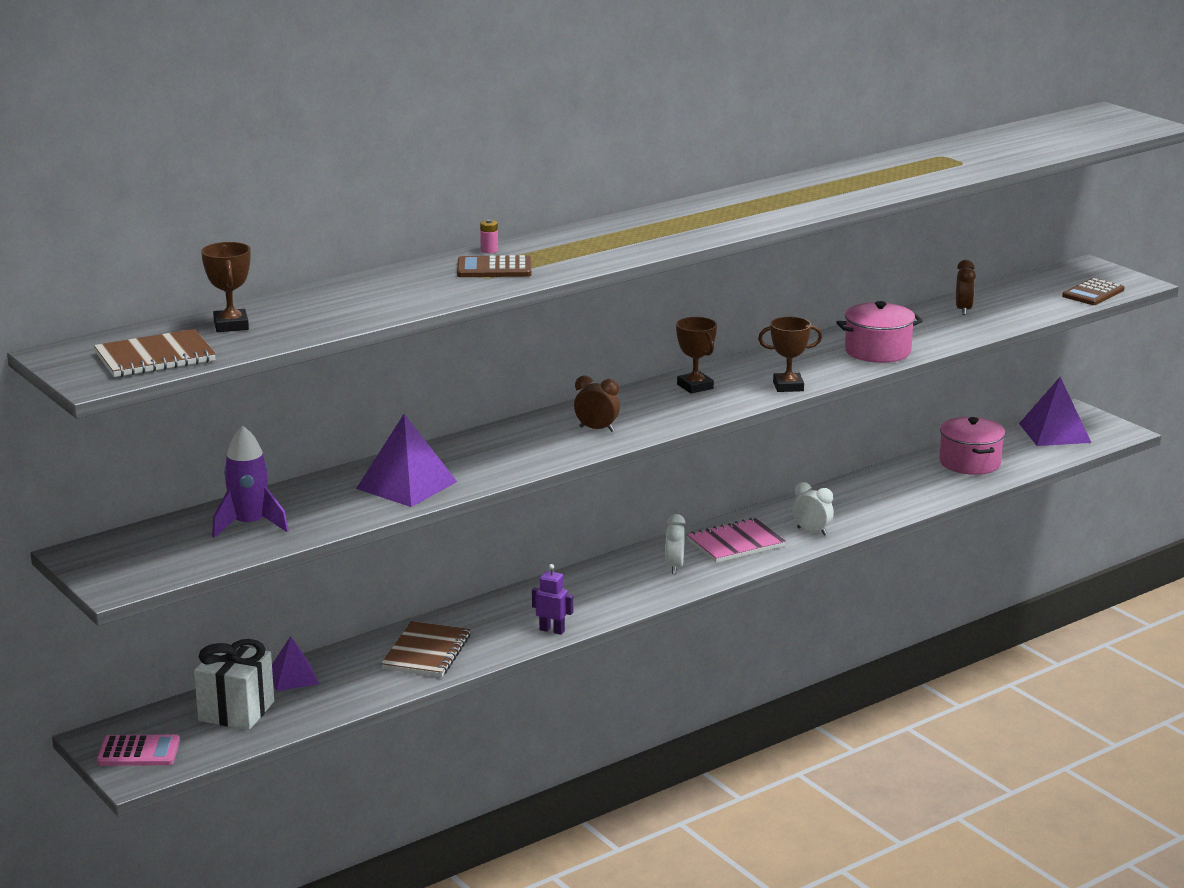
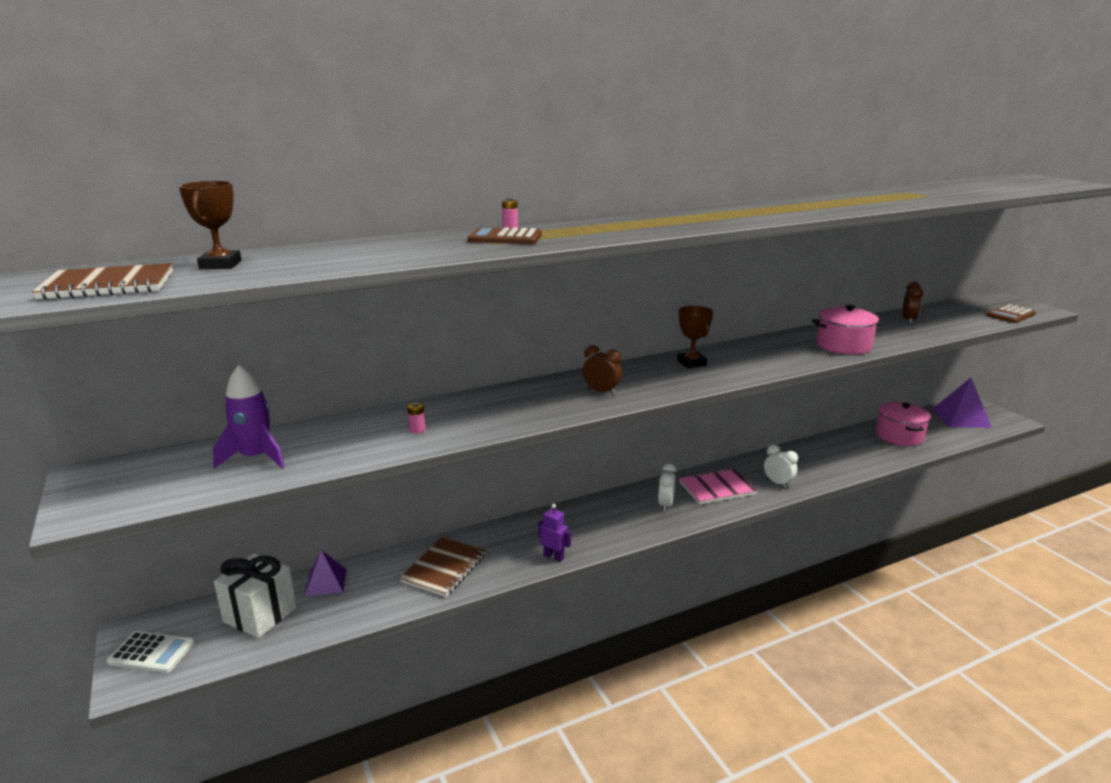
camera: 10 degrees right, 0 degrees up
(138, 752) = (151, 653): pink calculator -> white calculator
(406, 485) = (417, 430): purple pyramid -> pink battery
(788, 386) = (769, 368): brown trophy -> none

